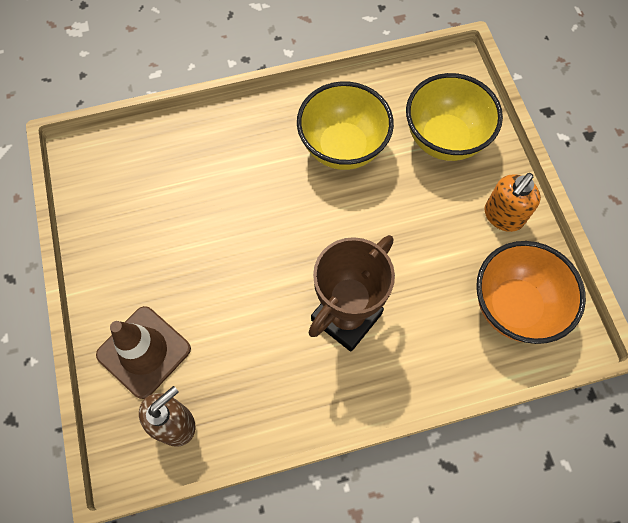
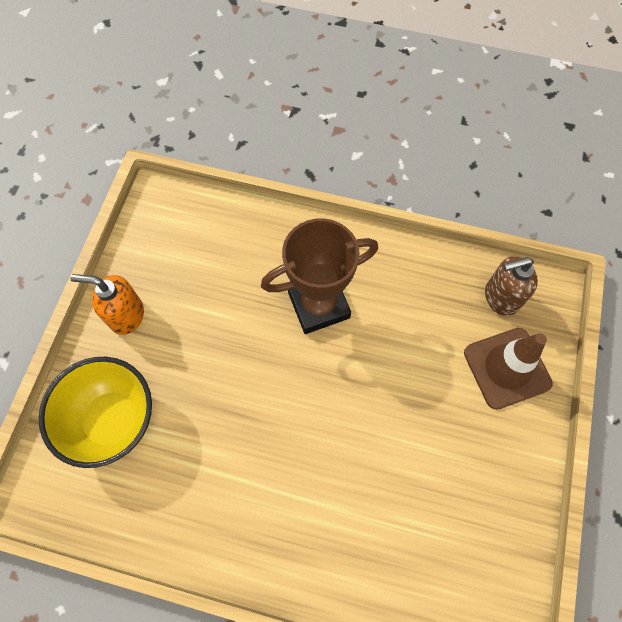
camera: 150 degrees left, 0 degrees up
(343, 147) = (217, 471): yellow bowl -> none
(503, 216) = (126, 315): orange soap dispenser -> orange soap dispenser turned 150 degrees counterclockwise
(514, 306) = (181, 242): orange bowl -> none

